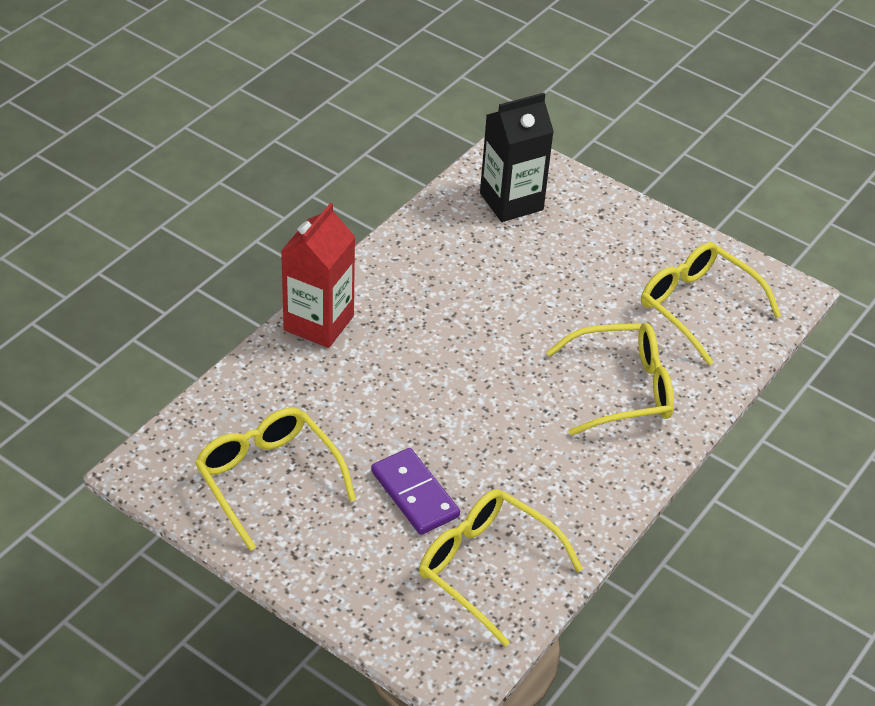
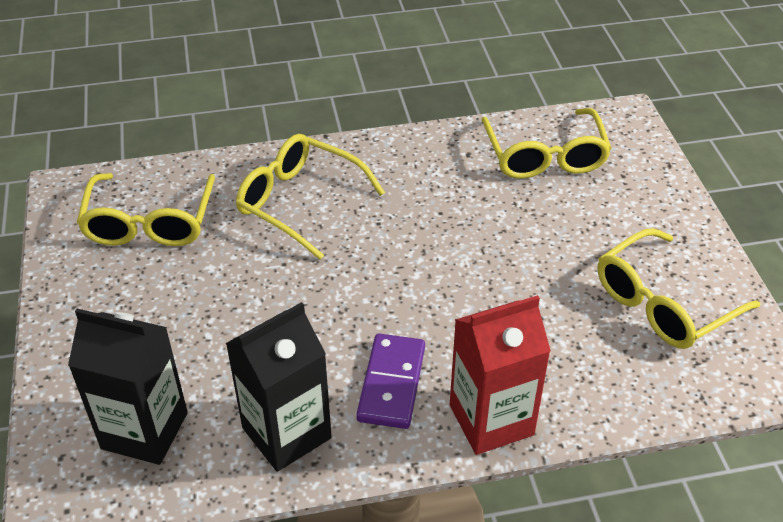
camera: 135 degrees left, 0 degrees up
(268, 479) = (663, 303): yellow glasses -> yellow glasses turned 45 degrees clockwise
(415, 494) = (549, 225): purple domino -> purple domino (391, 383)
(432, 246) = (286, 433): none -> black carton

